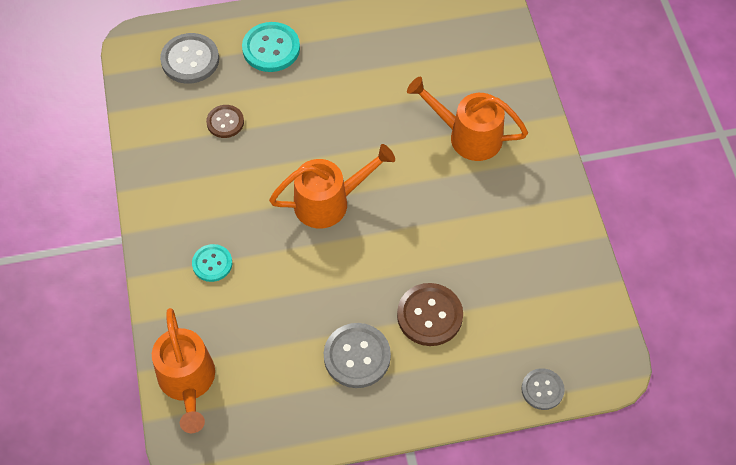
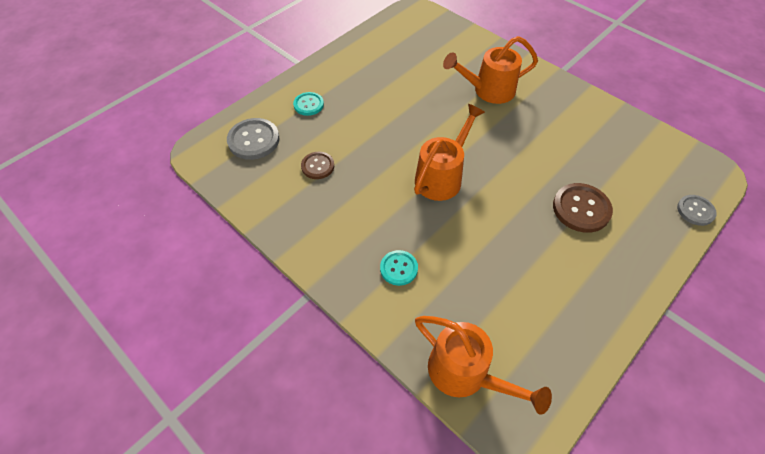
camera: 35 degrees left, 5 degrees down
(271, 48) = (308, 105): turquoise button -> turquoise button, size x0.62
(357, 356) = (565, 267): grey button -> none

